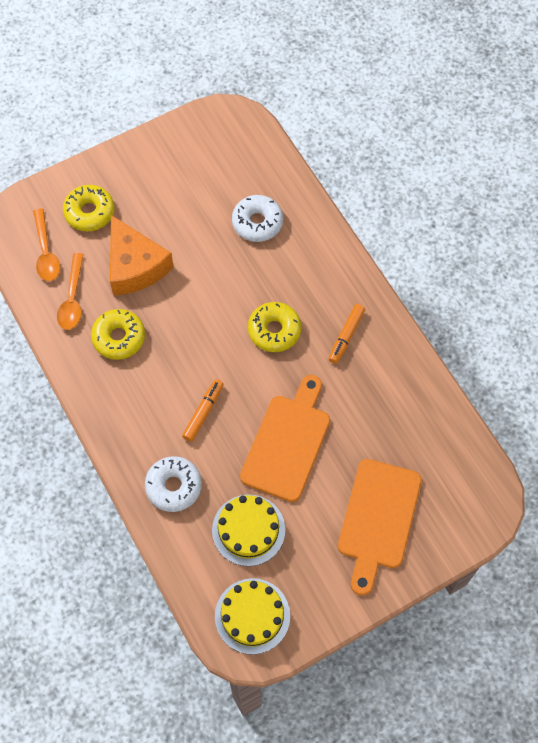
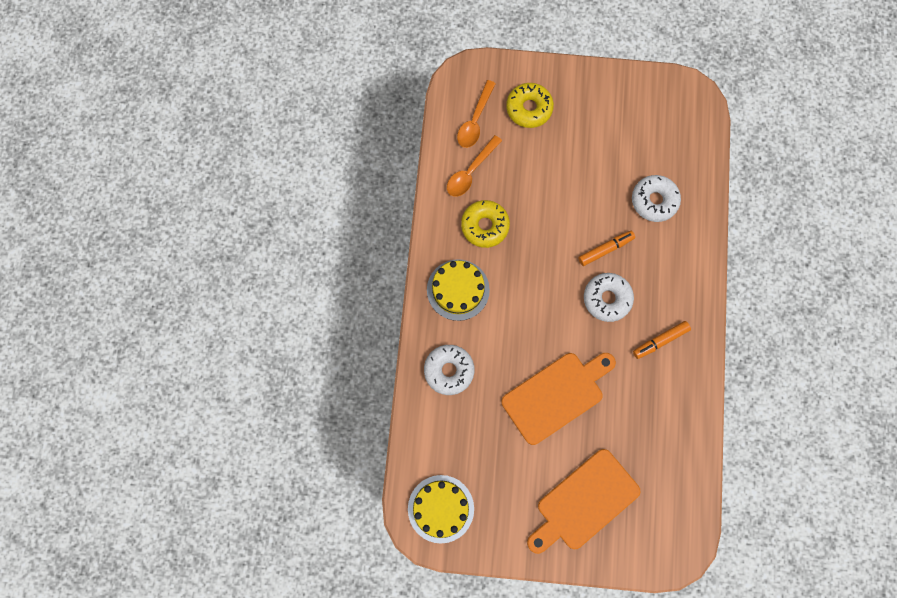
camera: 35 degrees right, 10 degrees up
(135, 266) = (535, 175): orange cheese -> none
(203, 412) = (509, 328): orange marker -> orange marker (605, 249)
(248, 530) = (481, 442): yellow cake -> yellow cake (458, 290)
(274, 330) = (607, 299): yellow donut -> white donut

